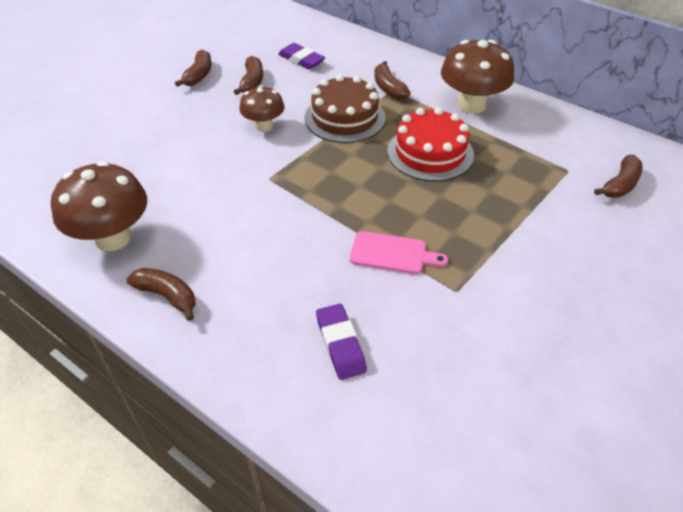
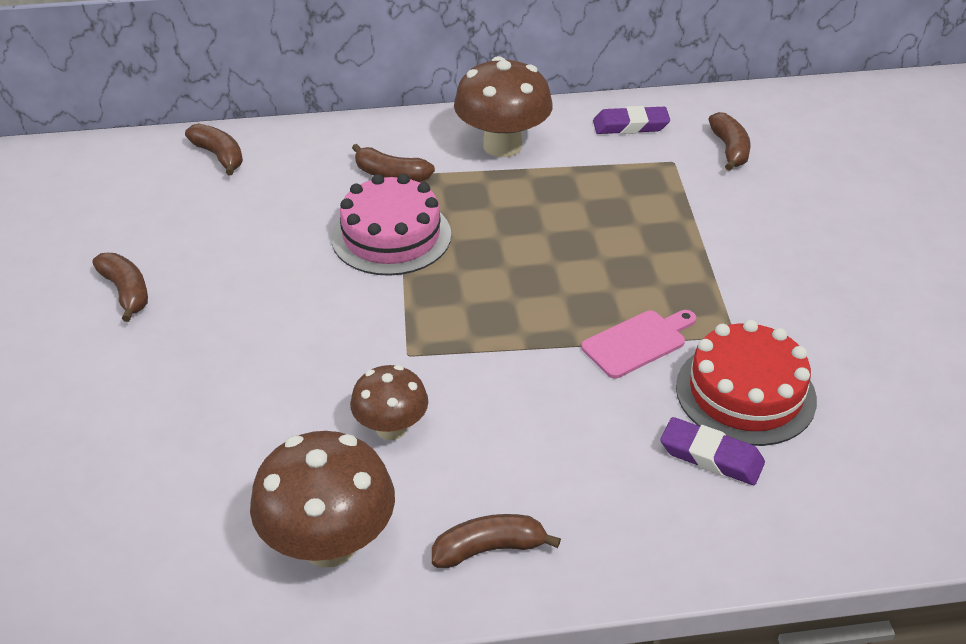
camera: 45 degrees left, 5 degrees down
(252, 82) = (214, 260): brown banana -> brown banana (219, 156)
(264, 126) = (312, 302): brown mushroom -> brown mushroom (391, 428)
(301, 60) = (237, 198): purple eraser -> purple eraser (630, 125)
(345, 117) = (391, 236): brown cake -> pink cake
(430, 153) = (532, 220): red cake -> red cake (745, 393)

